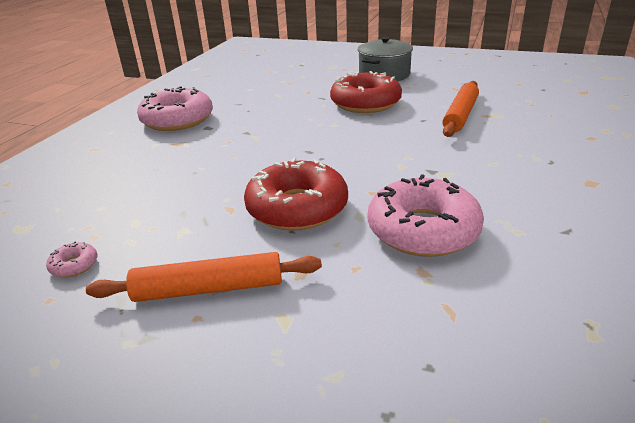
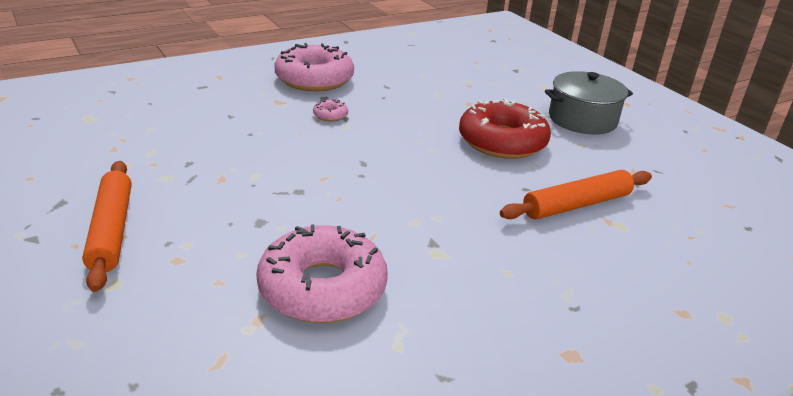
camera: 35 degrees right, 0 degrees up
(74, 265) = (74, 163): pink donut -> pink donut (330, 115)
(208, 288) = (112, 230): orange rolling pin -> orange rolling pin turned 45 degrees clockwise
(297, 208) = (266, 207): red donut -> none

